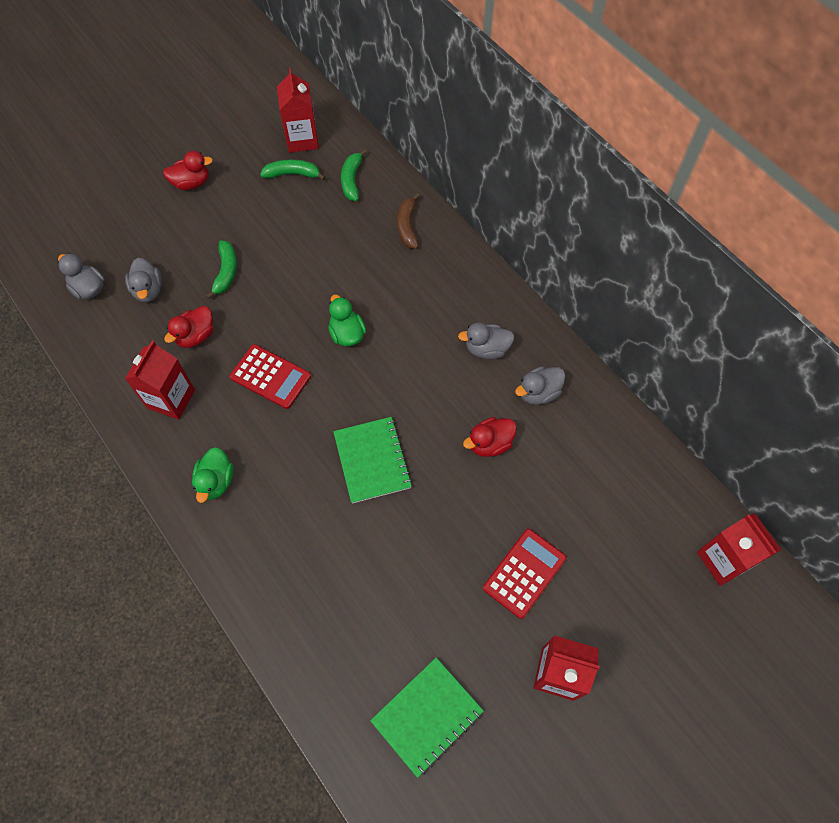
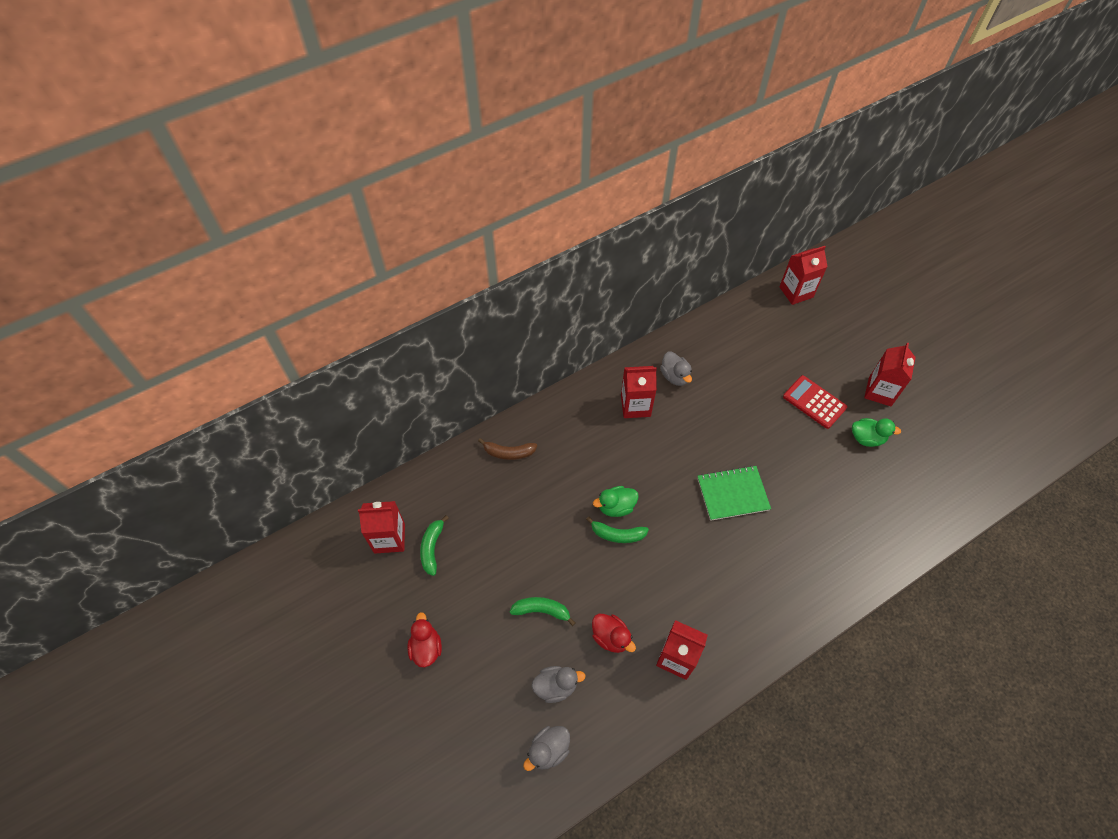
camera: 85 degrees left, 5 degrees down
(216, 481) = (755, 615): green duck -> green duck (866, 438)
(270, 376) = (656, 570): red calculator -> none
(352, 180) = (449, 495): green banana -> green banana (617, 534)
(427, 716) = (918, 470): green notebook -> none
(486, 349) = (635, 406): grey duck -> red carton
(489, 444) = (717, 412): red duck -> none

